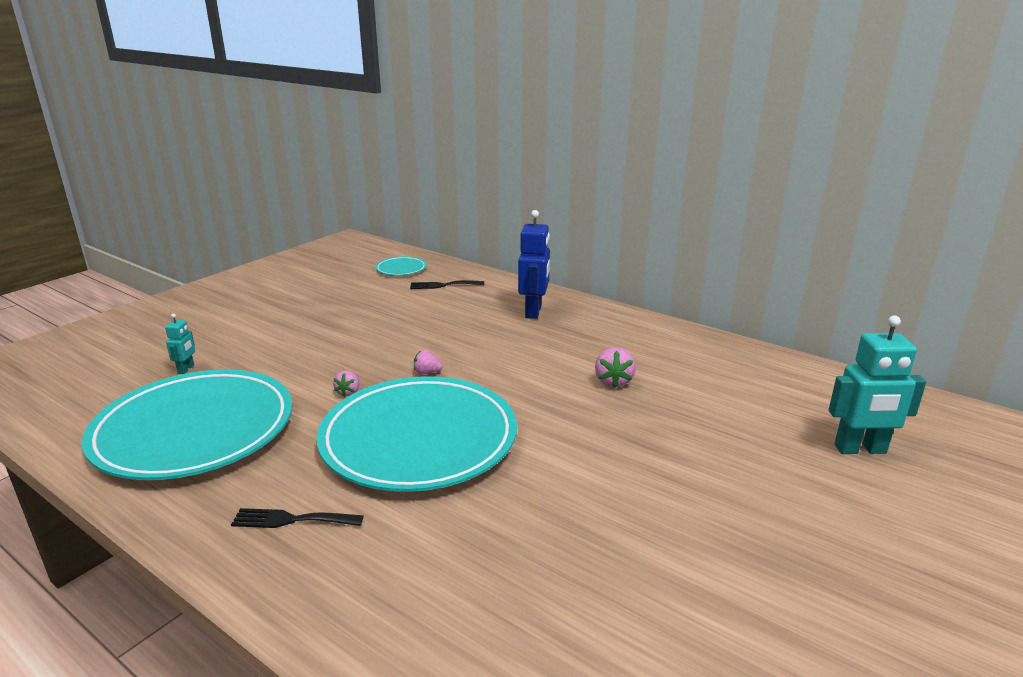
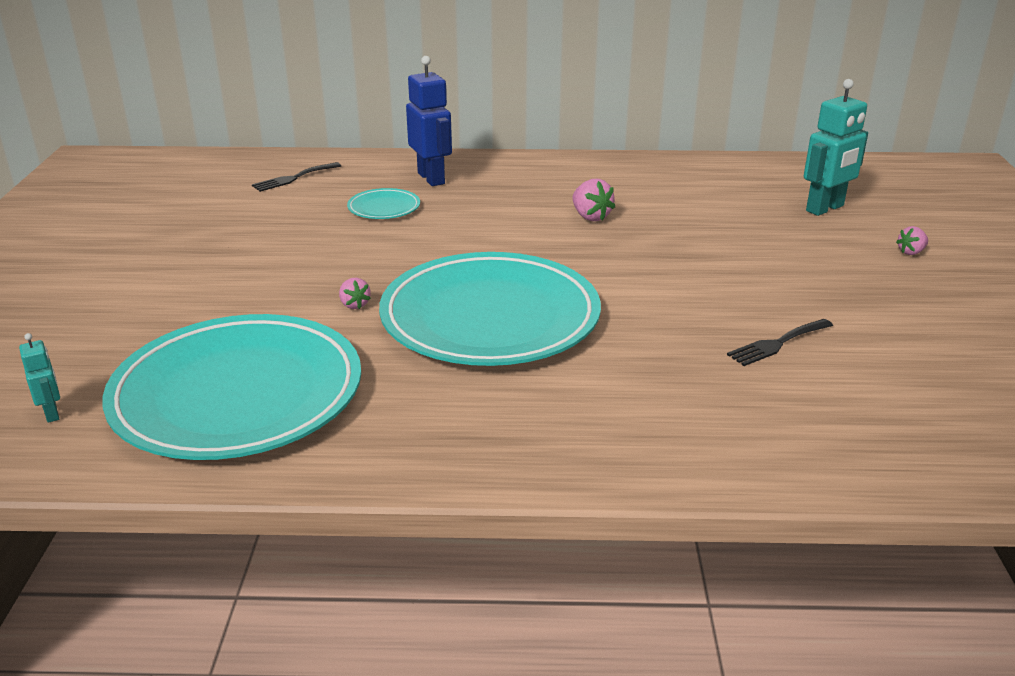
camera: 35 degrees left, 5 degrees up
(186, 369) = (114, 347): turquoise robot -> turquoise robot (52, 413)
(291, 520) = (474, 419): black fork -> black fork (777, 344)
(401, 269) = (214, 174): turquoise plate -> turquoise plate (384, 208)
(427, 372) = (408, 262): pink strawberry -> pink strawberry (911, 252)

